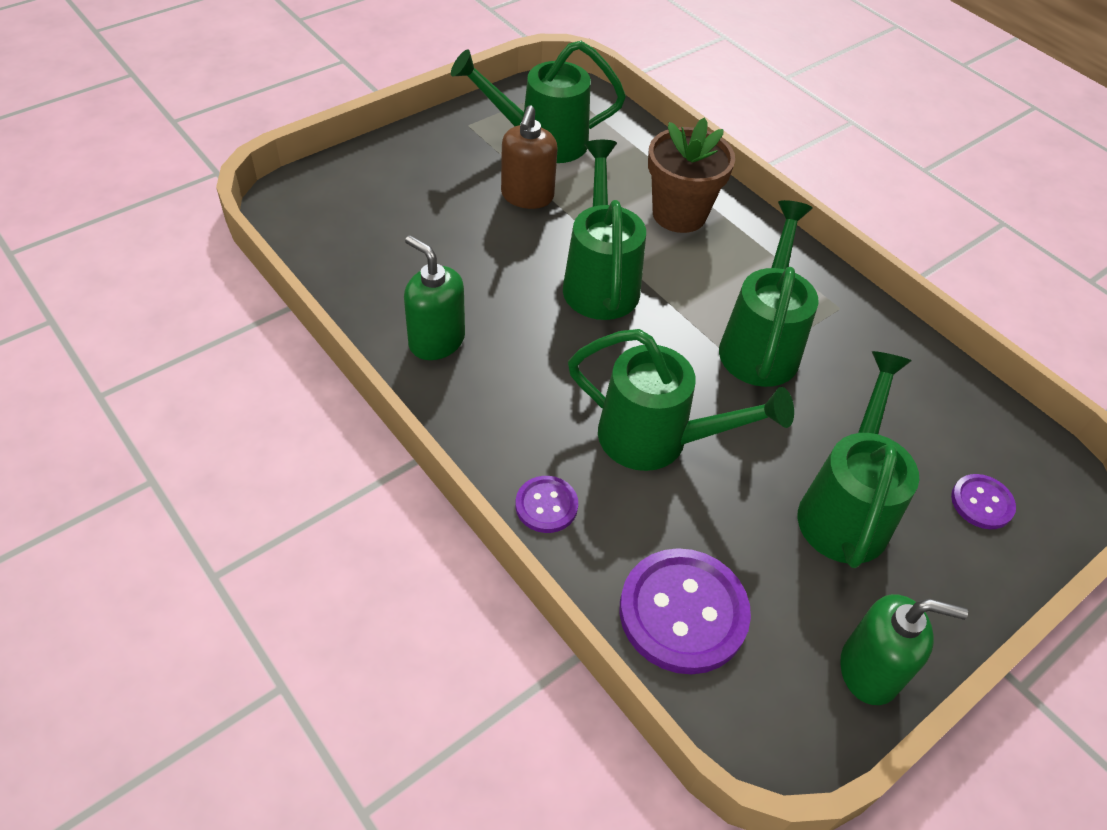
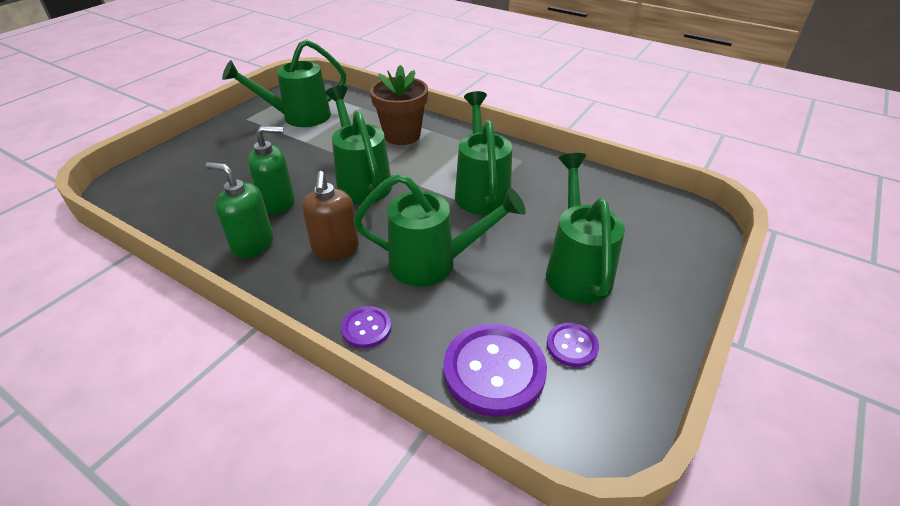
camera: 15 degrees left, 10 degrees down
(527, 196) = (297, 147): brown soap dispenser -> brown soap dispenser (335, 248)
(869, 670) = (640, 367): green soap dispenser -> green soap dispenser (278, 203)
(981, 503) = (658, 242): purple button -> purple button (572, 346)

